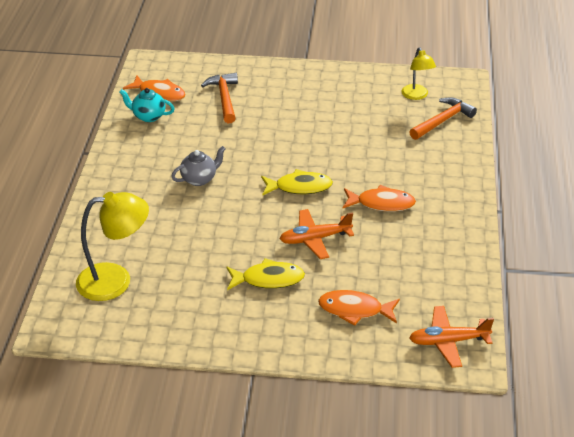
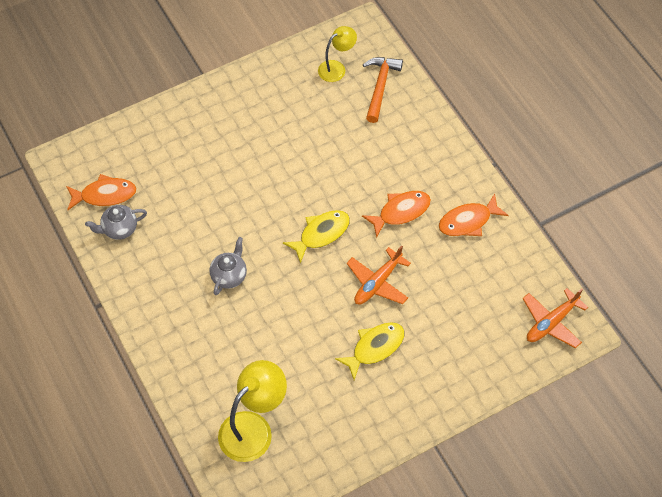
camera: 35 degrees left, 20 degrees up
(148, 116) = (119, 229): turquoise teapot -> grey teapot
(224, 98) = (170, 166): orange hammer -> none
(354, 310) = (463, 336): orange fish -> orange fish (468, 221)
(416, 96) = (336, 68): yellow lamp -> yellow lamp turned 75 degrees counterclockwise

